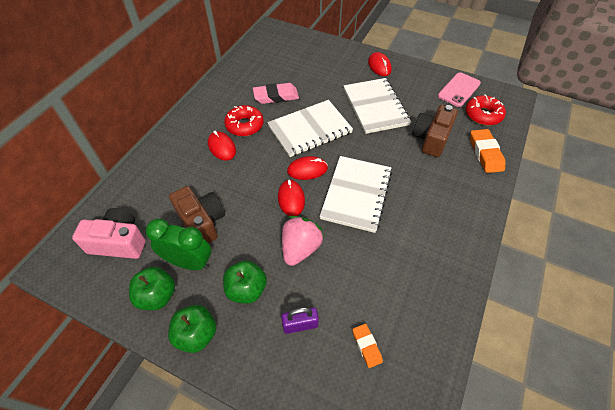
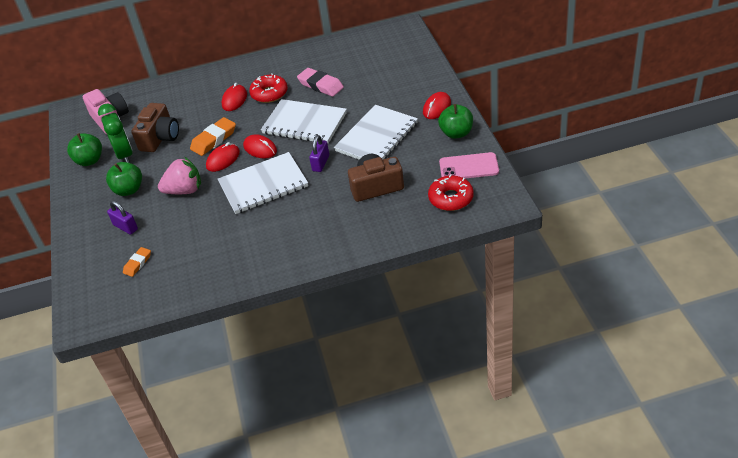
camera: 55 degrees right, 10 degrees down
(196, 334) = (79, 192): green apple -> green apple (456, 133)
(369, 149) = (321, 163): none -> purple padlock
(485, 153) = (397, 224): orange eraser -> orange eraser (214, 139)

